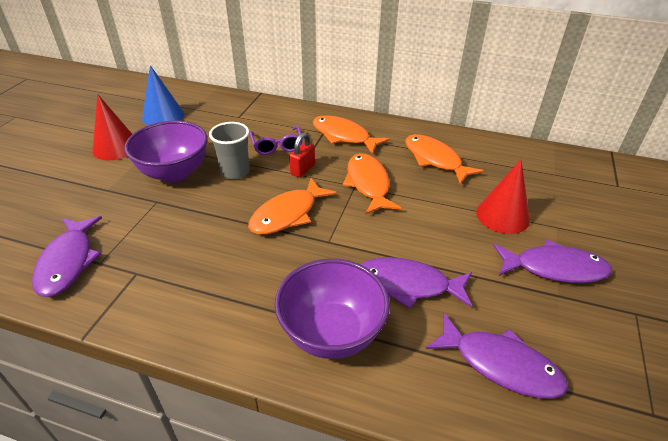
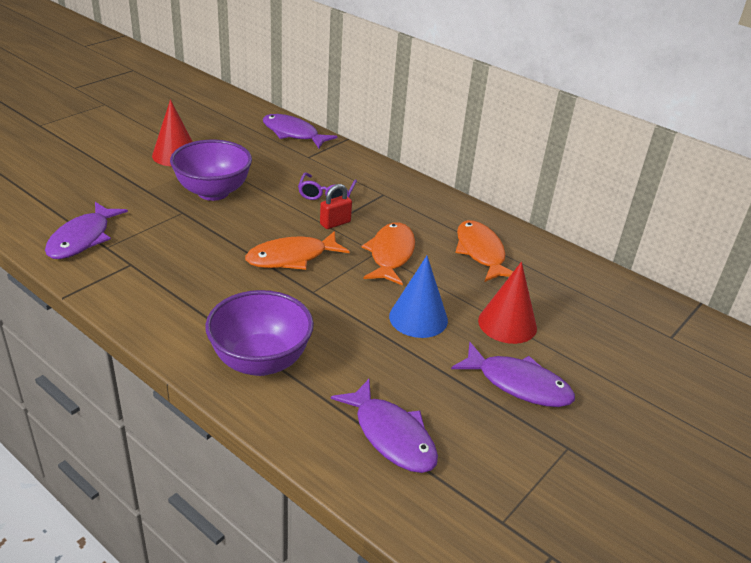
camera: 20 degrees right, 5 degrees down
(163, 116) = (236, 137): blue cone -> blue cone (418, 318)
(235, 172) = (269, 207): grey cup -> none
(344, 136) = (401, 203): orange fish -> none
(408, 285) = (358, 349): purple fish -> purple fish (293, 133)

